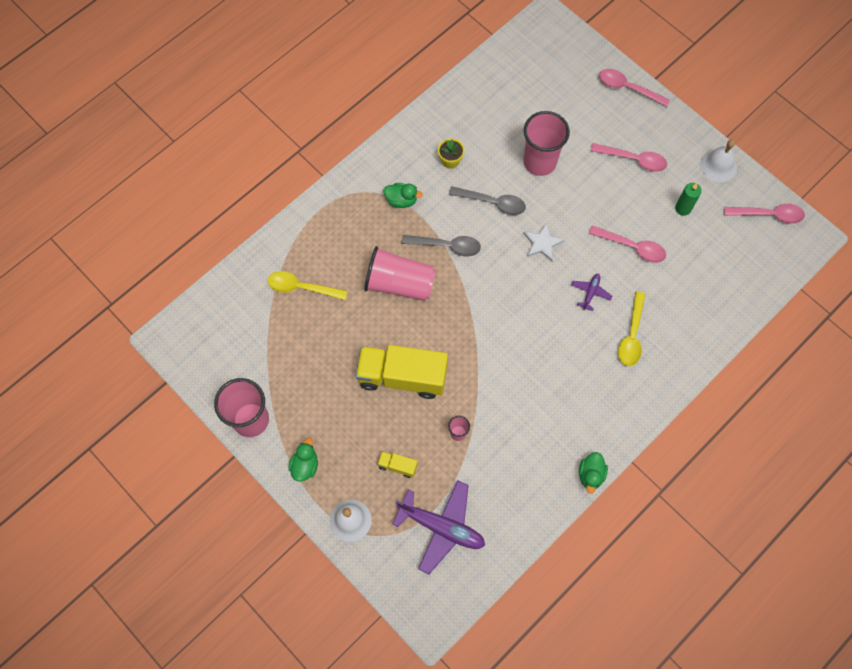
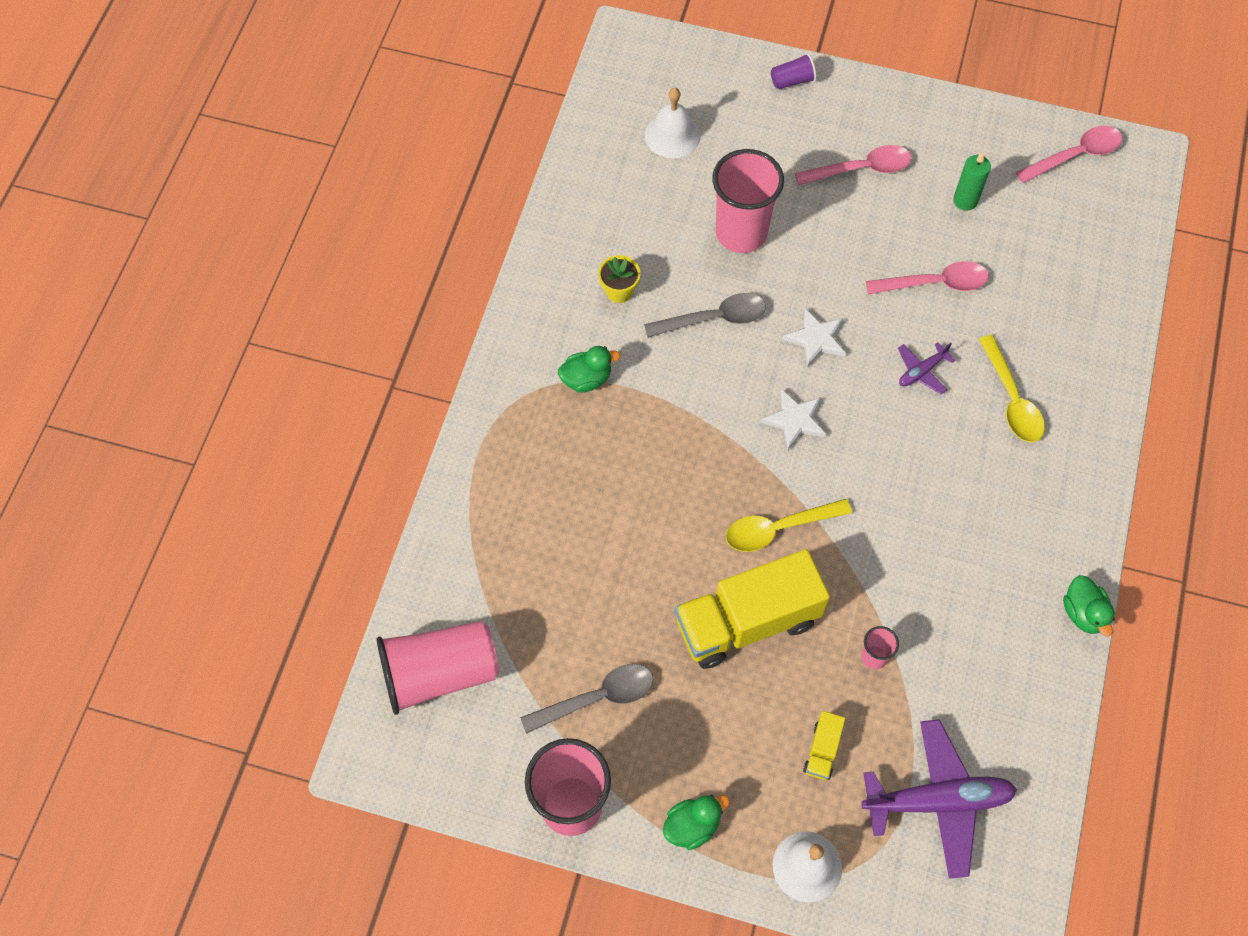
camera: 30 degrees left, 5 degrees down
(302, 287) = (523, 574): yellow spoon -> yellow spoon (778, 528)
(305, 465) = (692, 826): green duck -> green duck turned 75 degrees clockwise
(397, 466) = (822, 750): yellow truck -> yellow truck turned 60 degrees counterclockwise
(399, 283) = (659, 495): pink cup -> pink cup (440, 673)
(446, 246) = (690, 409): grey spoon -> grey spoon (597, 698)
(500, 282) = (794, 420): none -> white star
(590, 293) = (922, 371): purple plane -> purple plane turned 120 degrees counterclockwise
(628, 88) = (792, 81): pink spoon -> purple cup
(718, 165) = (972, 124): white bell -> white bell (672, 135)

